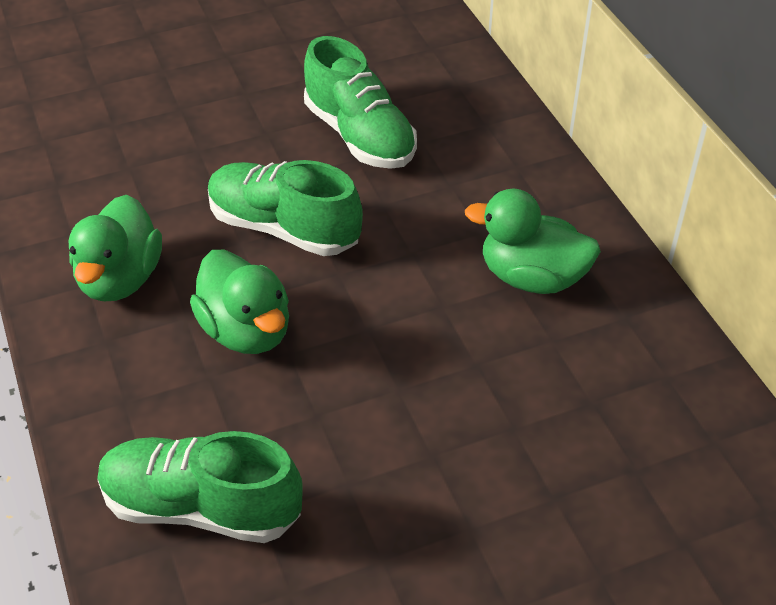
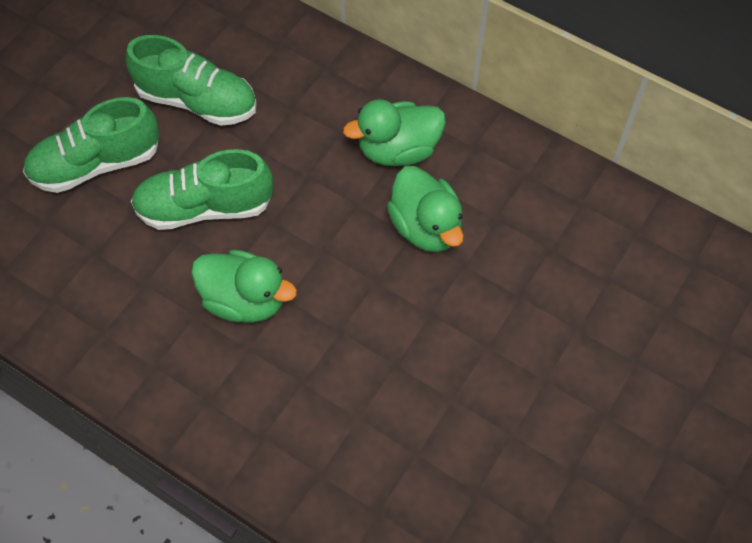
camera: 35 degrees left, 15 degrees up
(120, 279) = (122, 314): green duck -> green duck (426, 227)
(201, 507) = (319, 437): green shoe -> green shoe (96, 164)

